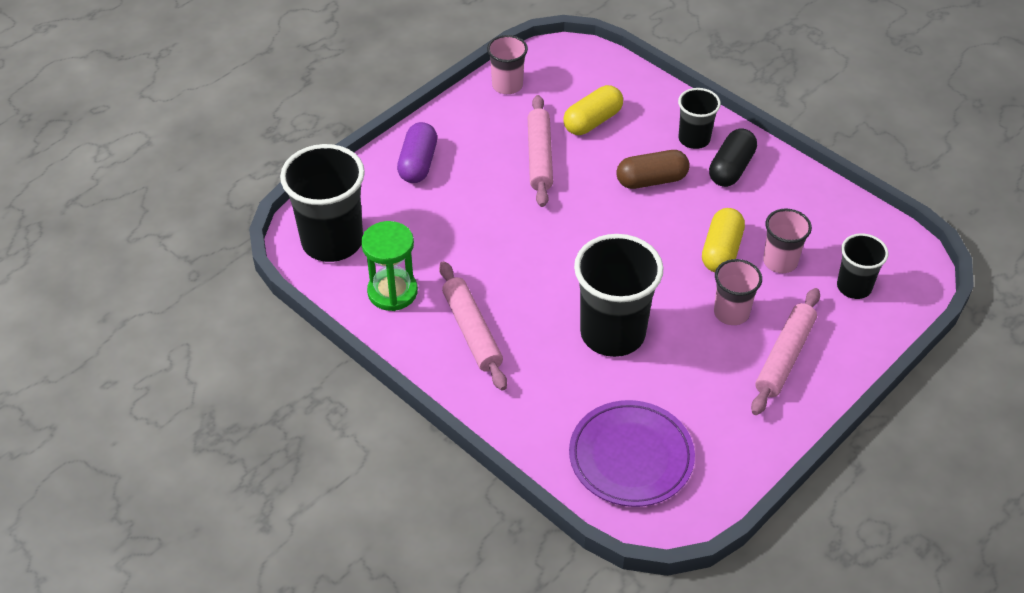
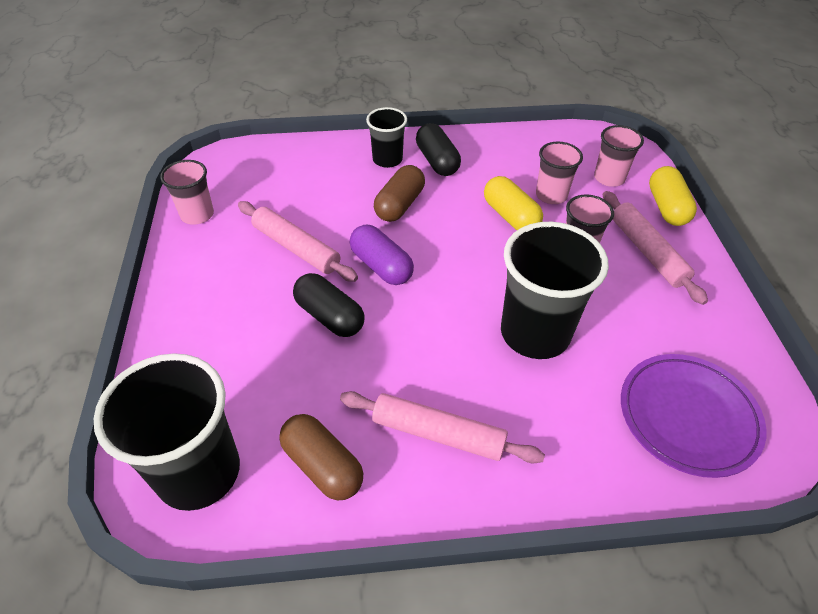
camera: 50 degrees left, 0 degrees up
(392, 292) = (322, 466): green hourglass -> brown capsule
(418, 163) = (196, 330): purple capsule -> purple capsule (381, 266)
(501, 217) = (329, 316): none -> black capsule
(592, 121) = (301, 195): yellow capsule -> yellow capsule (667, 207)
(854, 287) = (609, 178): black cup -> pink cup

